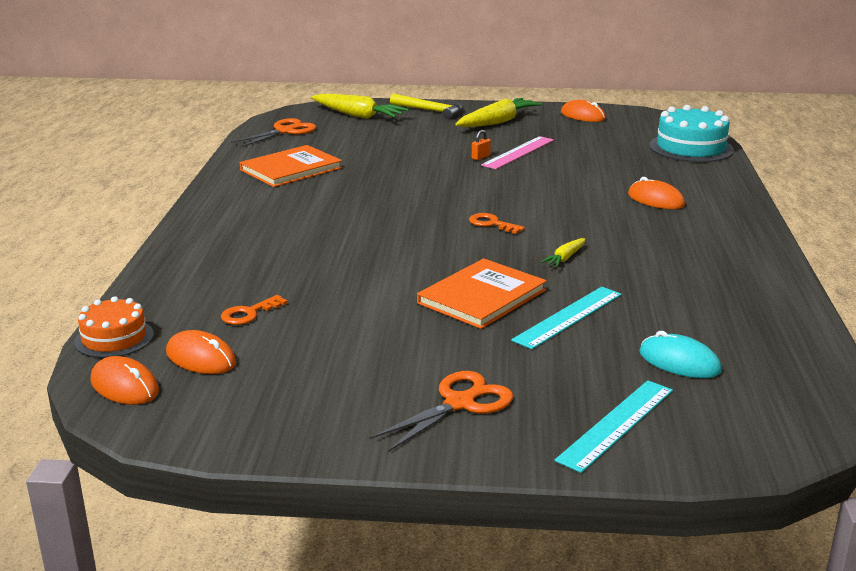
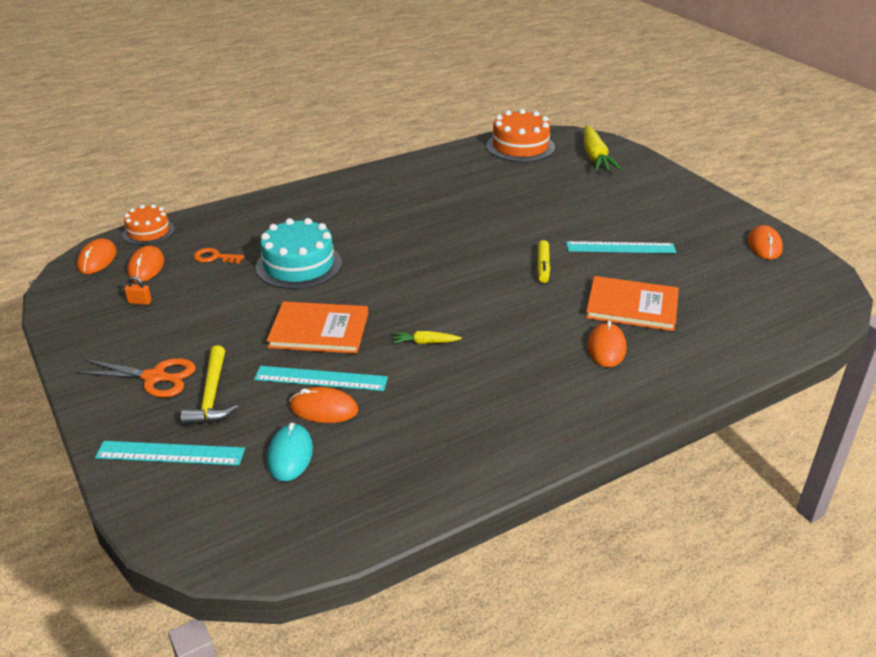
camera: 55 degrees right, 10 degrees up
(285, 131) = (520, 146): orange scissors -> orange cake
(291, 169) = (453, 177): orange book -> orange book (632, 306)
(430, 111) = (655, 178): yellow hammer -> yellow hammer (211, 396)
(480, 157) = (584, 236): orange padlock -> orange padlock (140, 302)
(492, 224) = (453, 289): orange key -> none
(498, 122) = (678, 214): yellow carrot -> none
(506, 184) = (543, 266): none -> yellow marker
(518, 152) = (620, 247): pink ruler -> turquoise ruler
(620, 328) = (323, 409): none -> orange mouse
(691, 148) = (772, 328): turquoise cake -> turquoise cake (299, 265)

